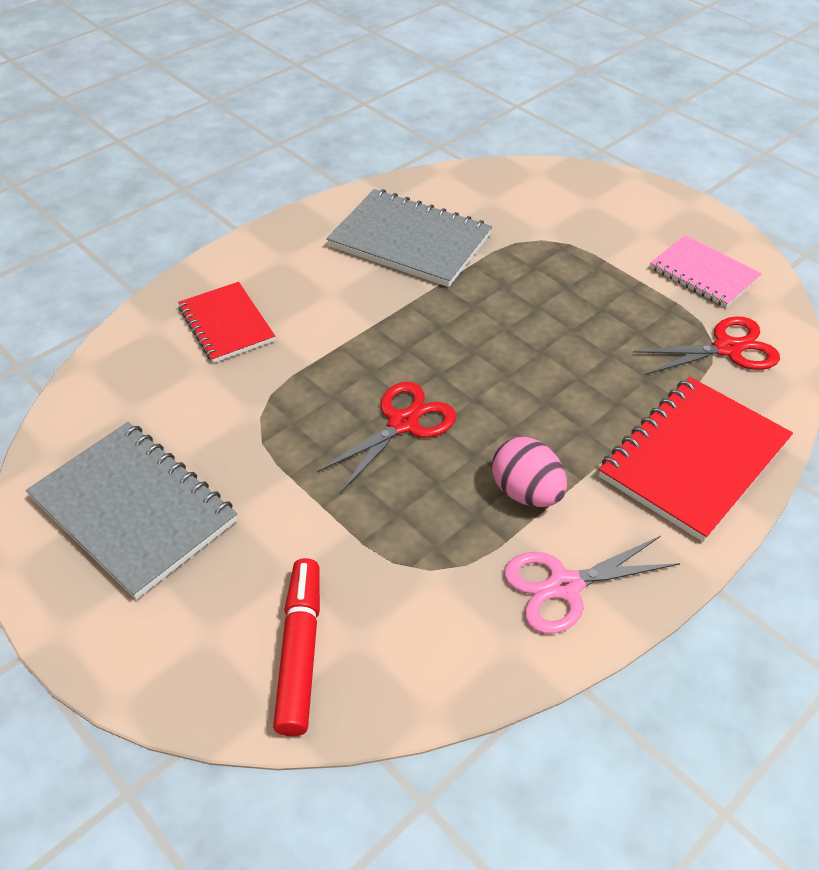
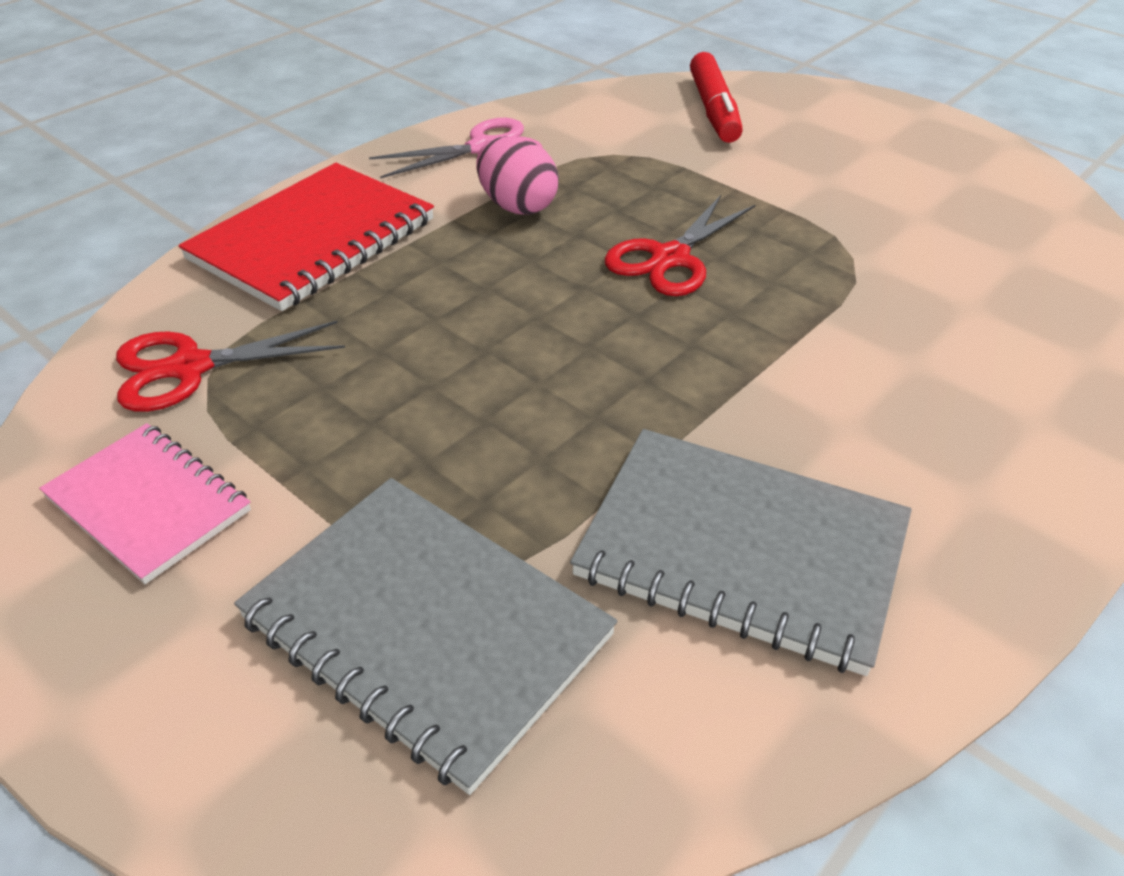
camera: 175 degrees right, 5 degrees down
(134, 510) = (930, 178): grey notebook -> grey notebook (425, 628)
(226, 324) = (985, 366): red notebook -> none

